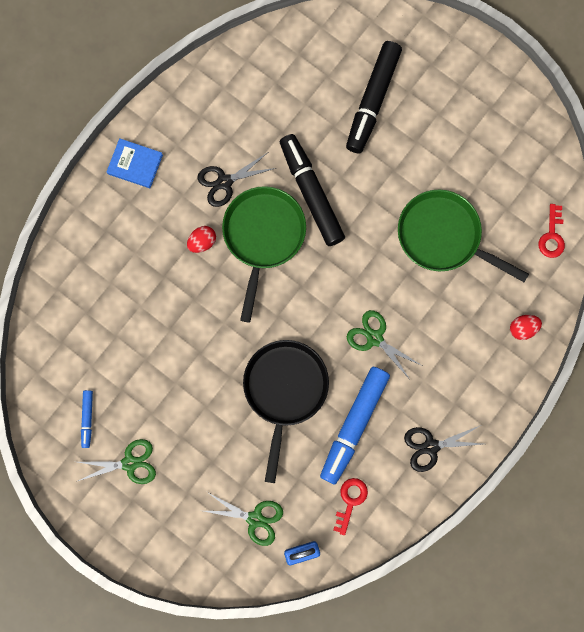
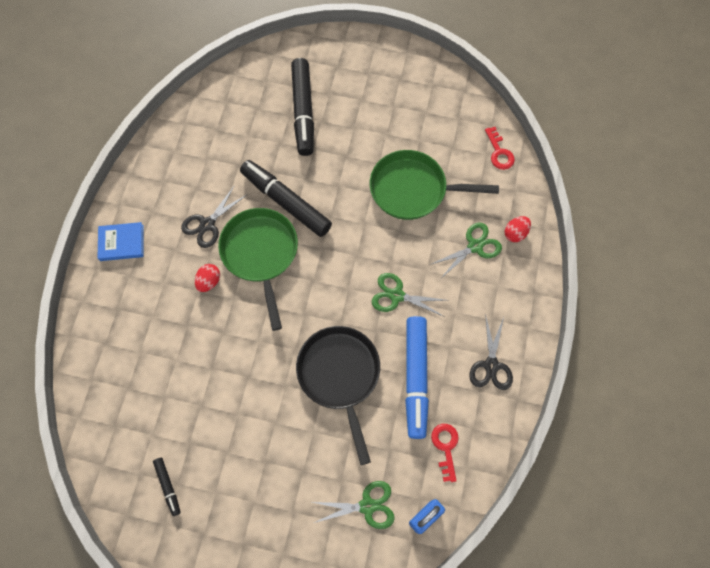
camera: 25 degrees left, 10 degrees down
(87, 419) = (168, 486): blue marker -> black marker
(129, 463) = (226, 510): green scissors -> green scissors (475, 246)
(431, 446) = (491, 365): black scissors -> black scissors turned 45 degrees counterclockwise

